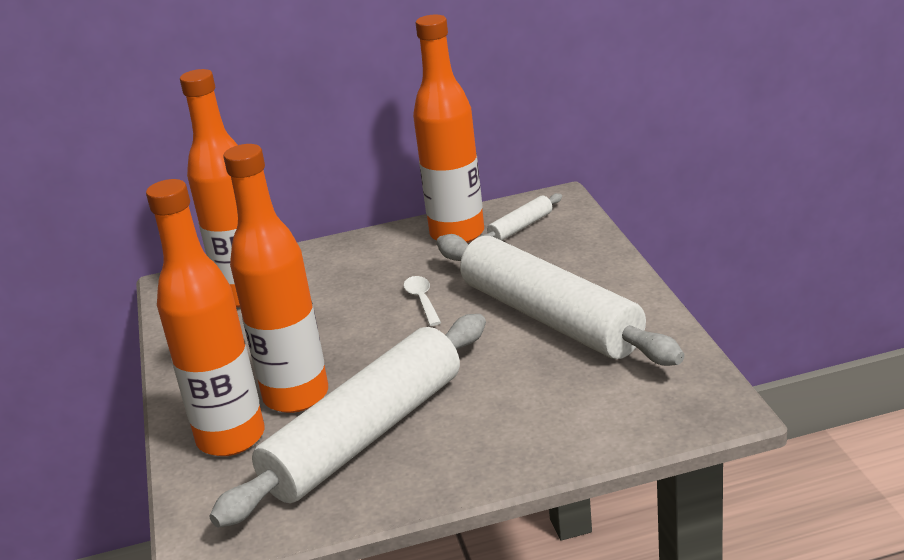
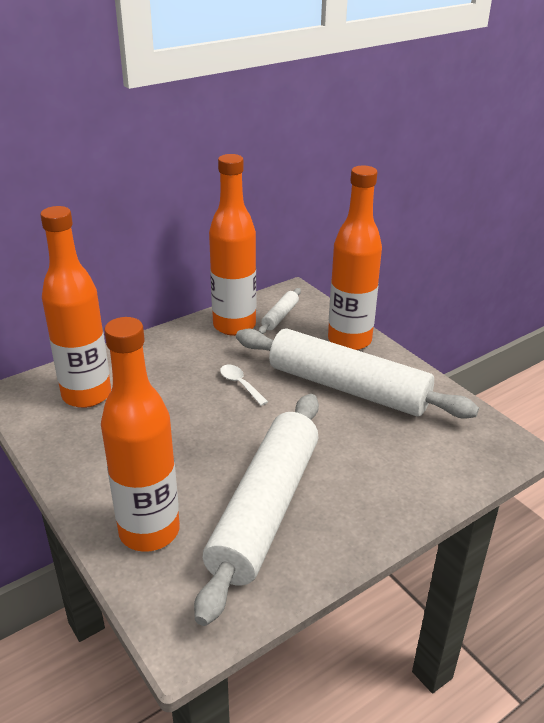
camera: 25 degrees left, 5 degrees up
(296, 396) = (185, 483): orange bottle -> orange bottle (349, 340)

